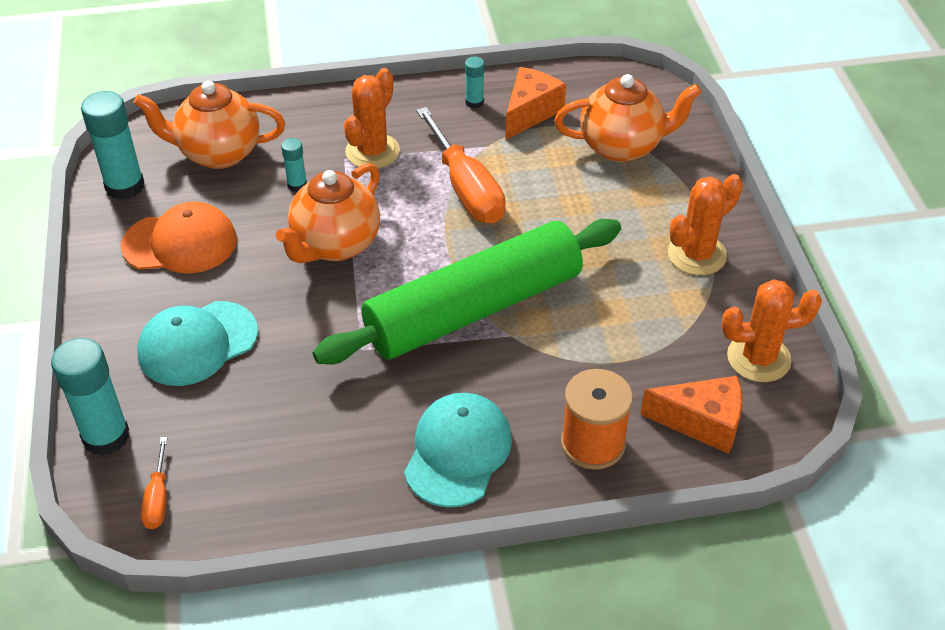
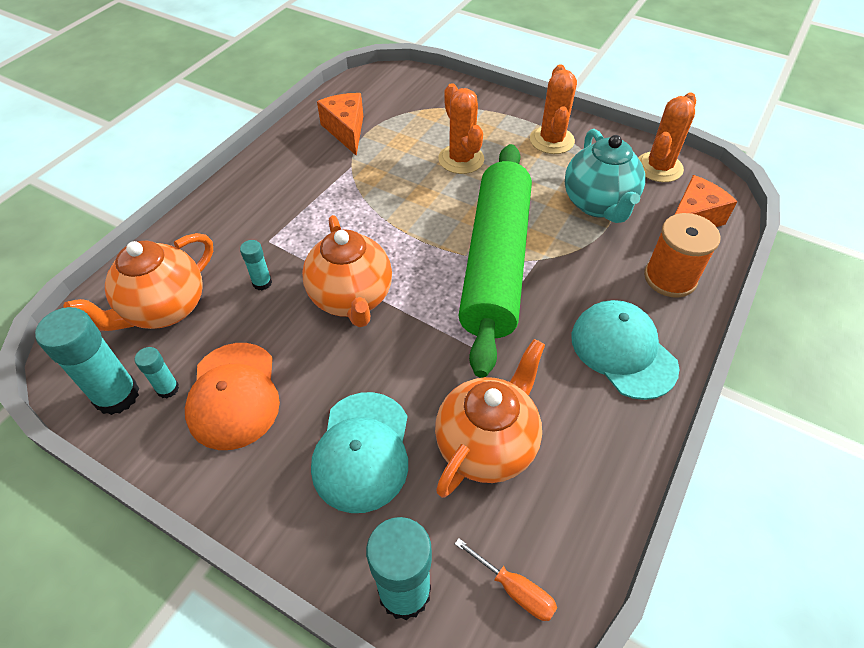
camera: 50 degrees left, 5 degrees up
(180, 243) = (234, 395): orange cap -> orange cap turned 135 degrees clockwise
(372, 151) = (282, 222): orange cactus -> orange cactus (461, 159)
(466, 188) = (378, 199): orange screwdriver -> none
(474, 102) = (302, 148): turquoise glue stick -> turquoise glue stick (168, 389)
(622, 146) = (426, 114): orange teapot -> orange teapot (487, 444)
(639, 339) = (598, 204): none -> turquoise teapot

